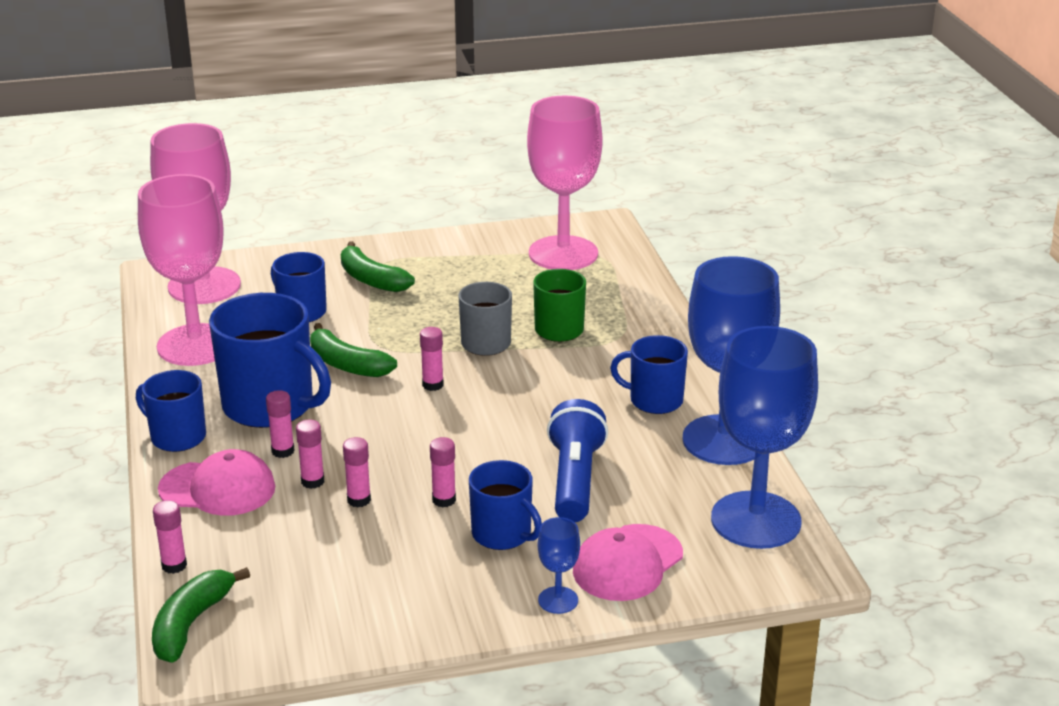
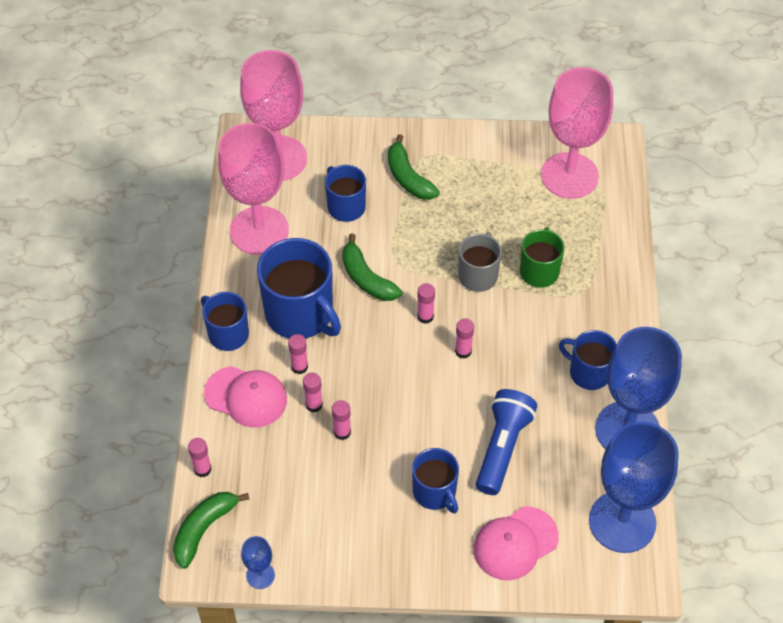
camera: 15 degrees right, 25 degrees up
(444, 500) = (402, 446): pink glue stick -> pink glue stick (463, 351)
(558, 600) = (456, 568): blue goblet -> blue goblet (260, 575)

